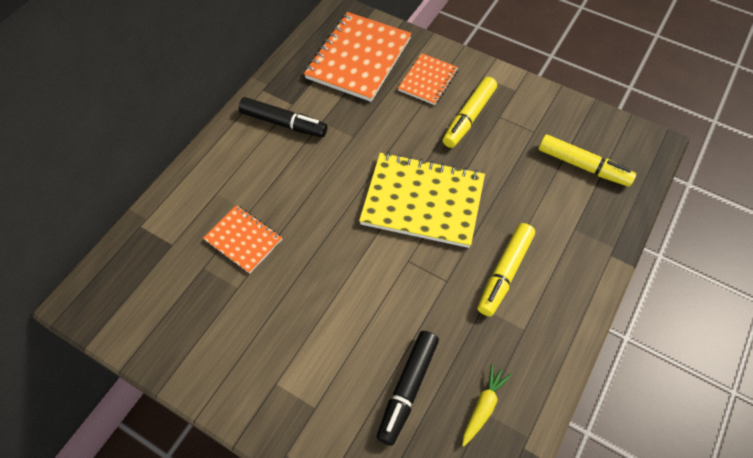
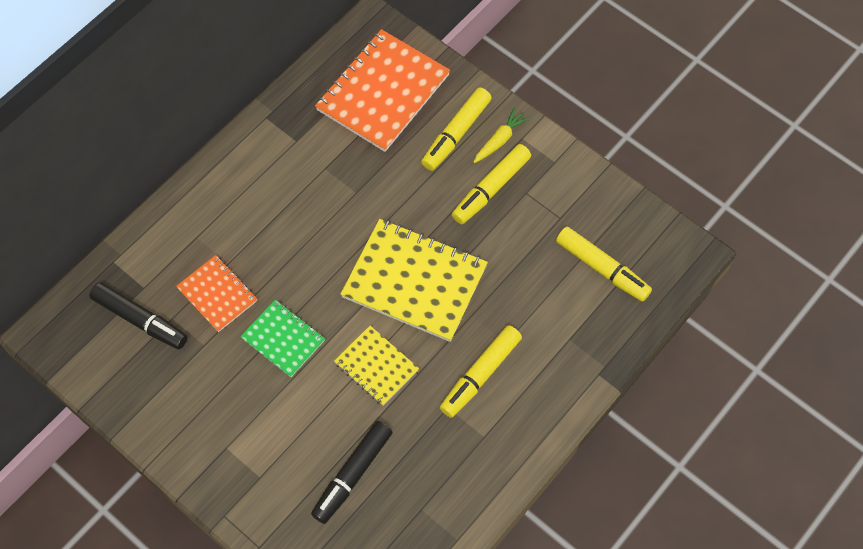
camera: 10 degrees right, 5 degrees up
(283, 123) = (282, 164): black marker -> black marker (140, 320)
(313, 270) = (283, 339): none -> green notebook
(406, 281) = (376, 366): none -> yellow notebook
(428, 80) = (456, 134): orange notebook -> yellow marker
(483, 406) = (422, 504): yellow carrot -> yellow carrot (499, 140)

